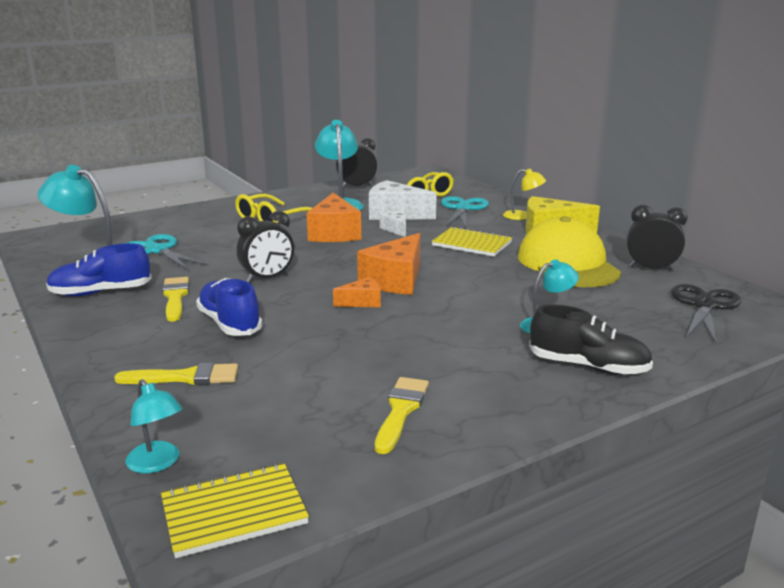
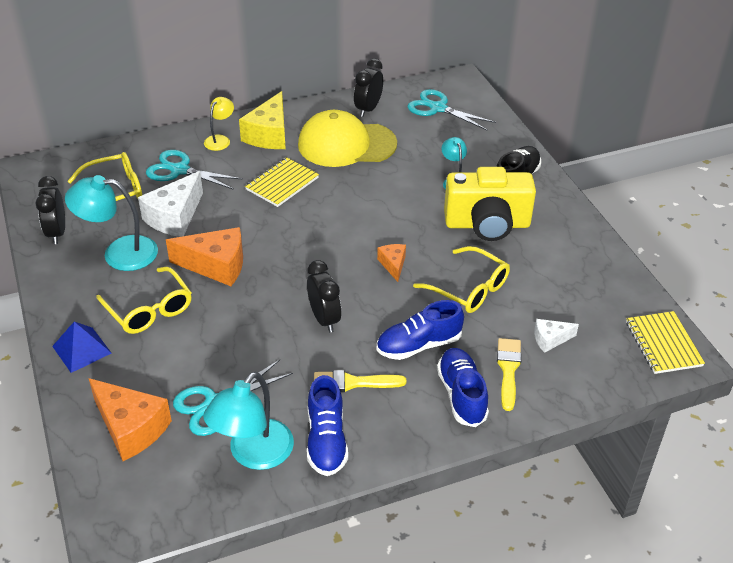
camera: 80 degrees left, 20 degrees up
(147, 351) = (461, 395): none -> blue shoe
(157, 463) = (617, 379): turquoise lamp -> none
(224, 208) = (81, 349): none -> blue pyramid
(332, 346) = (469, 289): none -> yellow glasses
(395, 280) = (353, 240): orange cheese -> orange cheese (131, 428)
(396, 229) = (223, 223): white cheese -> white cheese (550, 339)
(401, 411) = (562, 266): yellow brush -> none
(468, 351) = (487, 224): none -> yellow camera
(704, 306) = (438, 108): black scissors -> turquoise scissors

